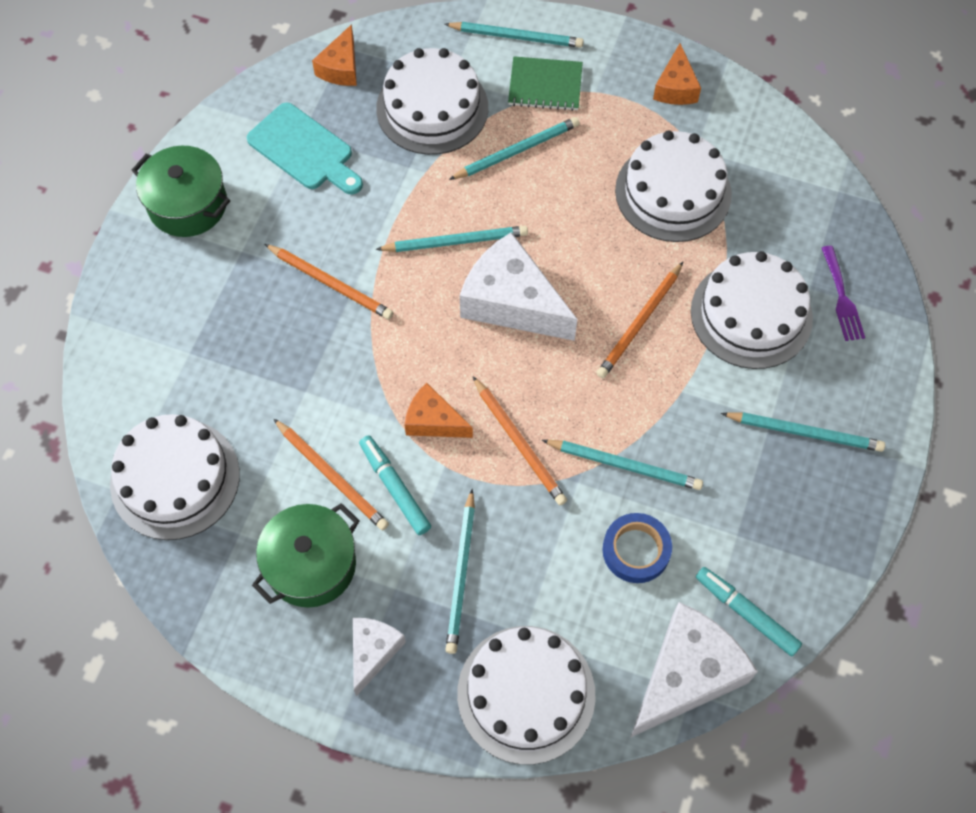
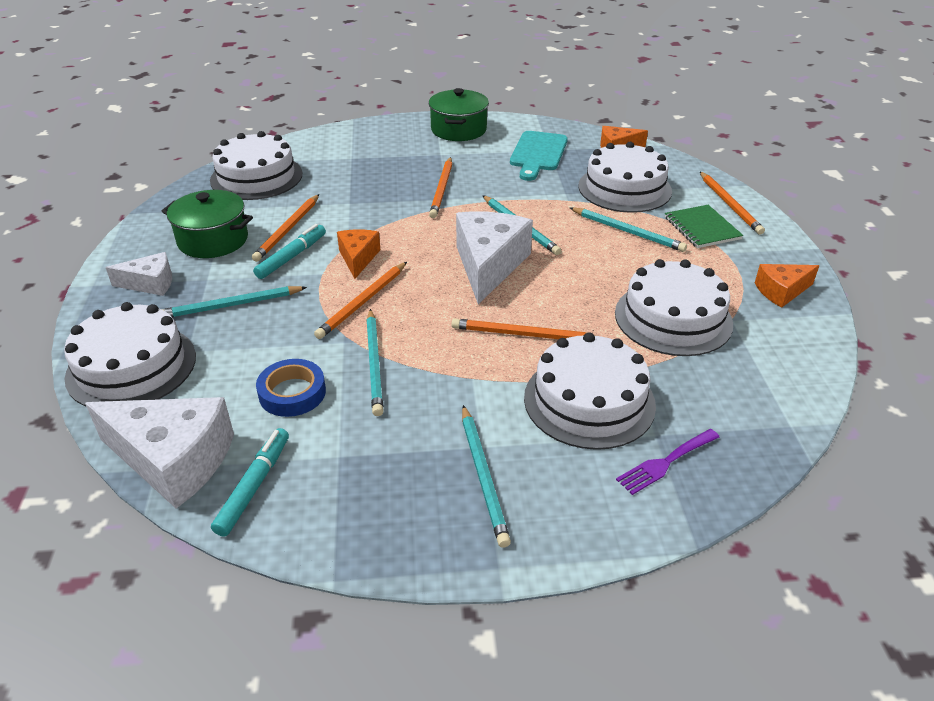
camera: 65 degrees right, 25 degrees down
(516, 37) = (729, 205): turquoise pencil -> orange pencil

